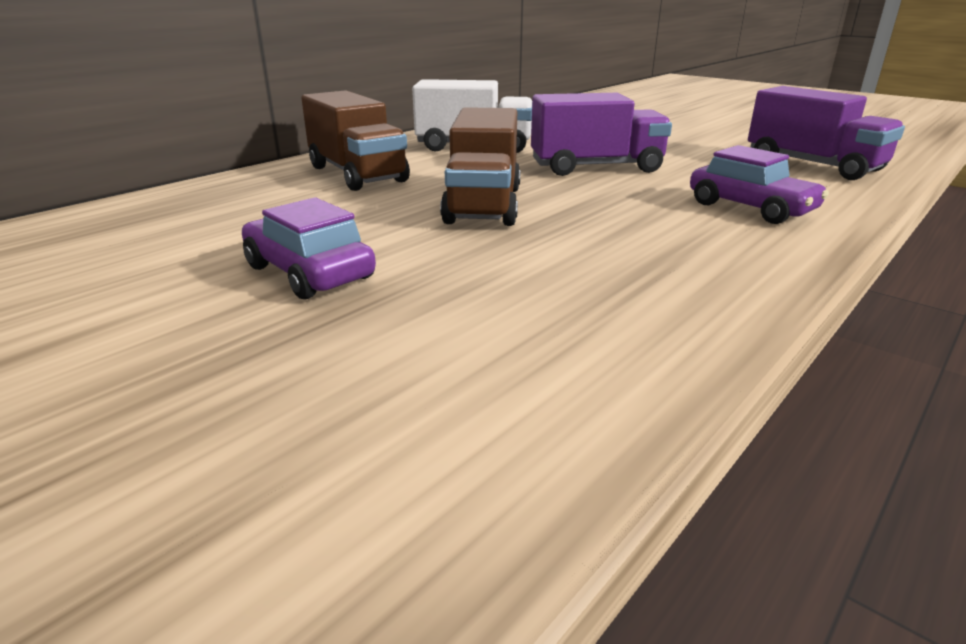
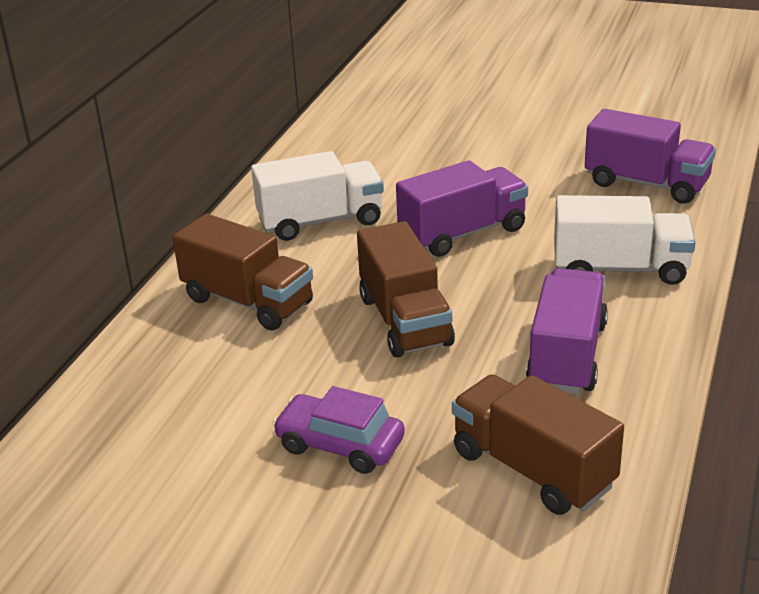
camera: 20 degrees left, 5 degrees up
(508, 343) = (532, 469): none -> brown truck
(640, 255) = (567, 356): none -> purple truck
(750, 208) = (620, 269): purple car -> white truck

